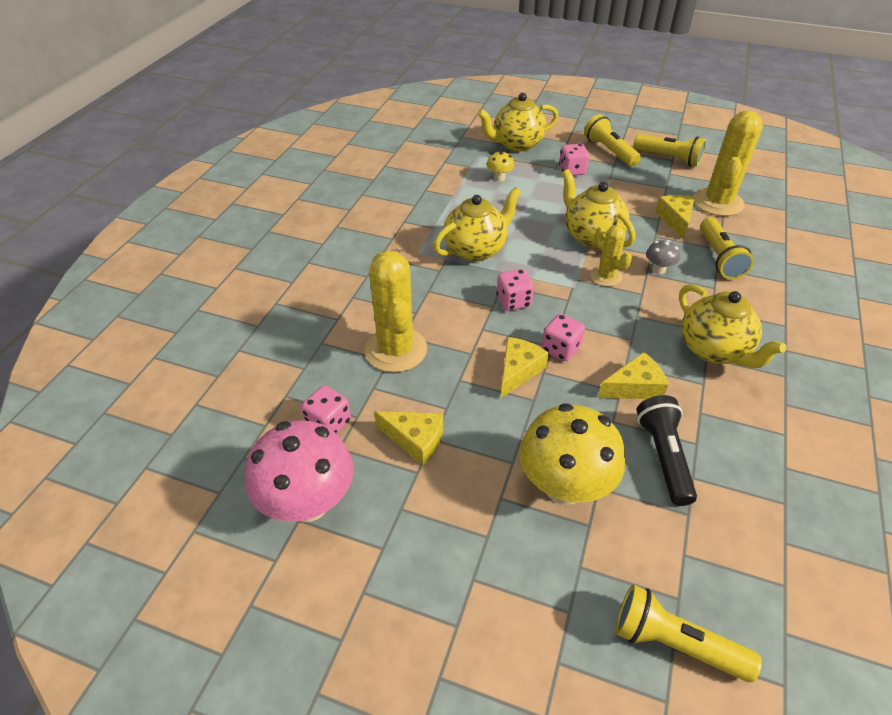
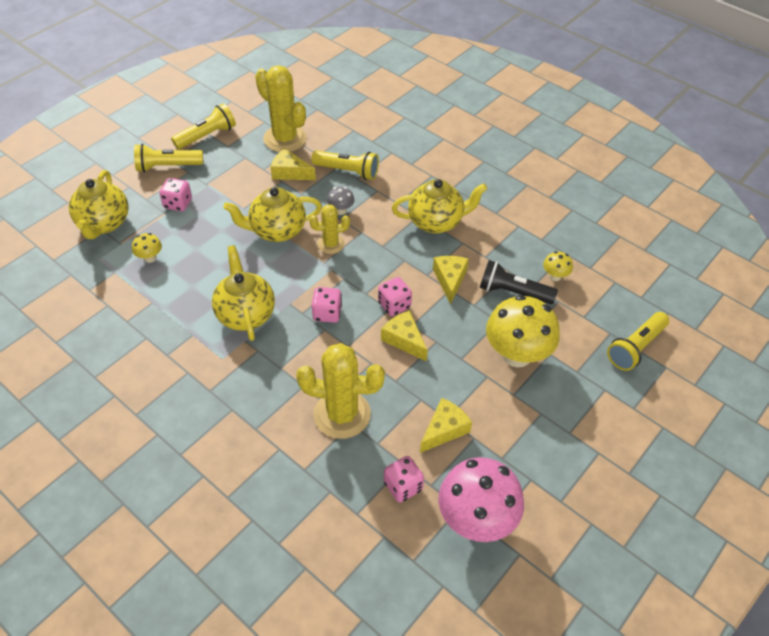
camera: 70 degrees left, 5 degrees up
(730, 499) = (555, 276): none -> yellow mushroom

